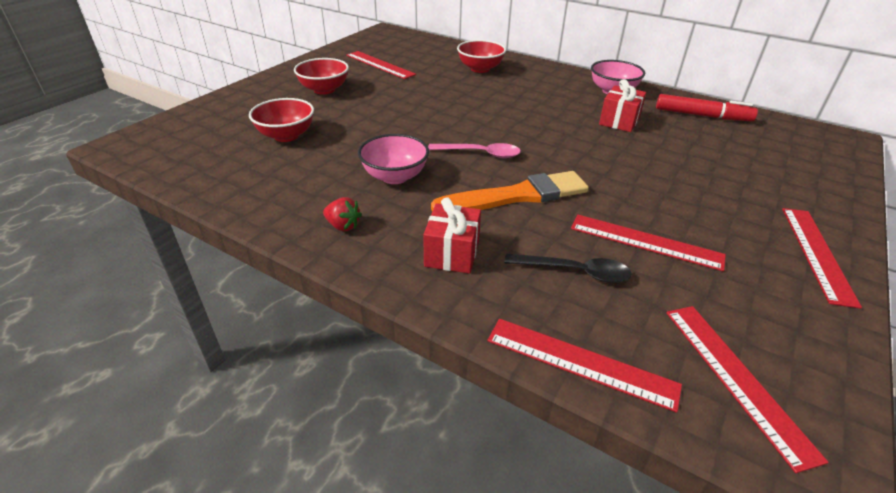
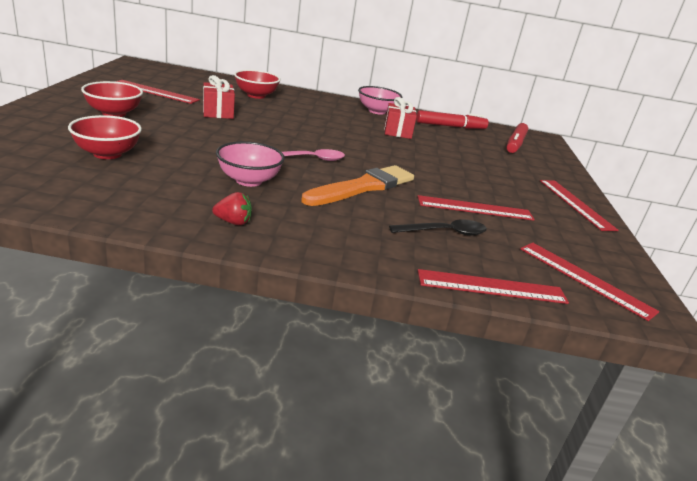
camera: 30 degrees left, 10 degrees down
(452, 253) = (345, 231): red gift -> red gift (218, 112)
(786, 147) = (515, 144): none -> red marker

